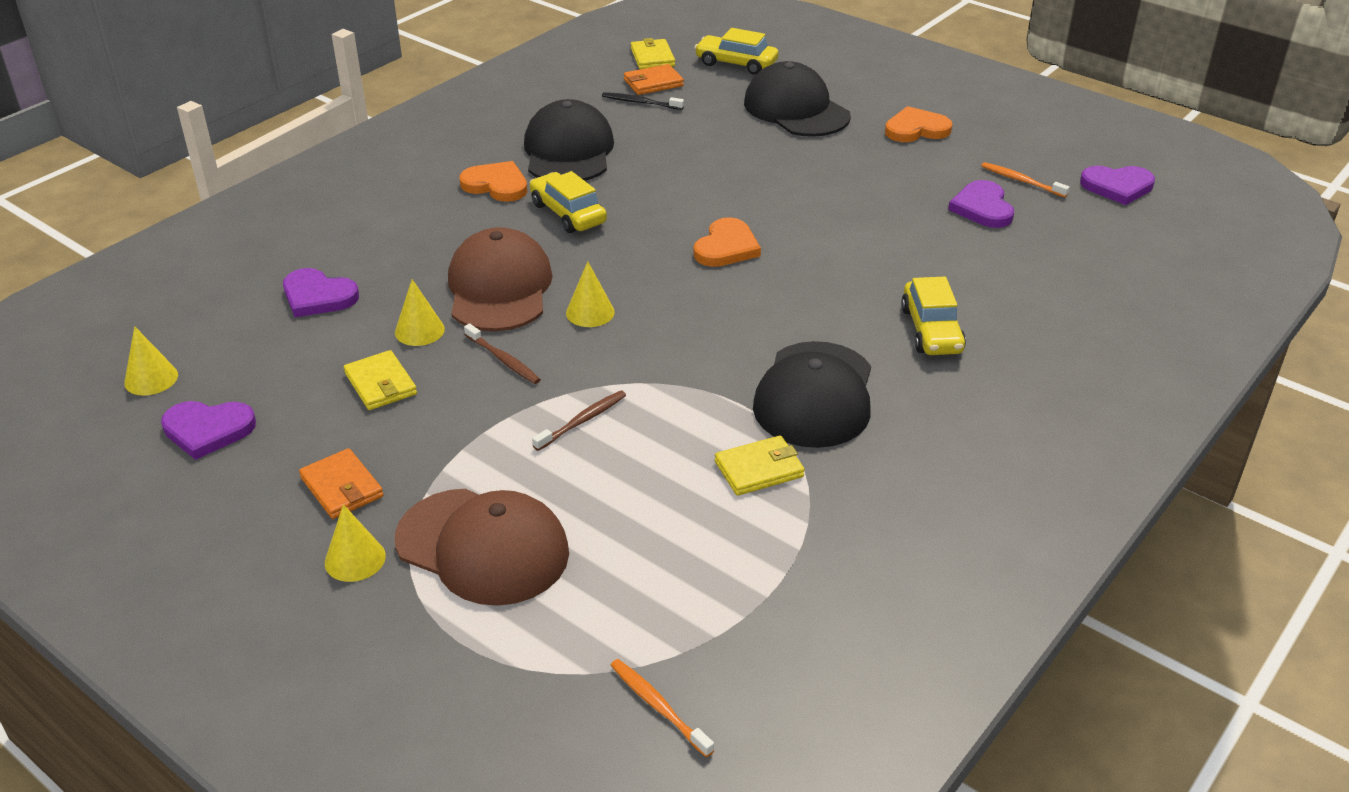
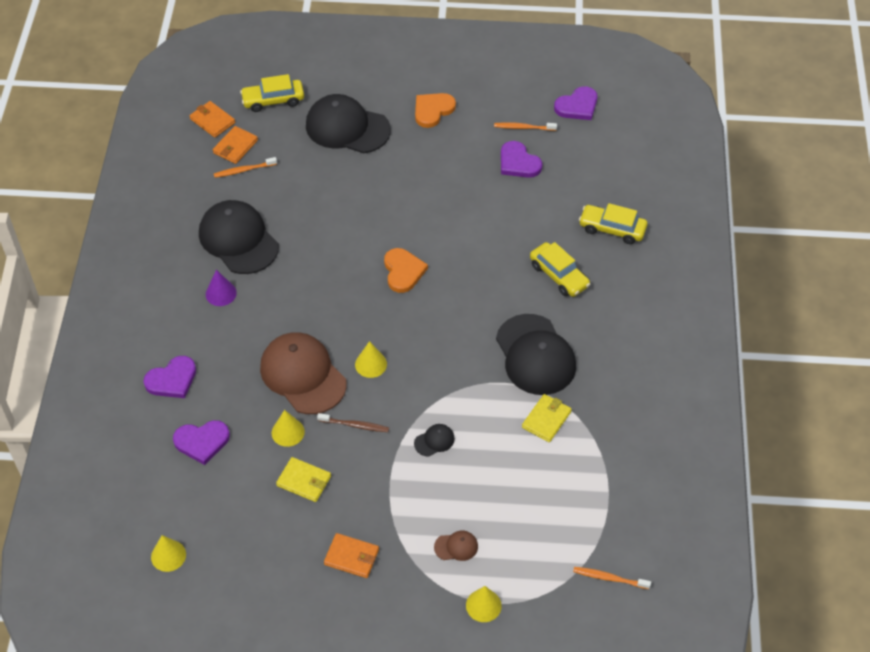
camera: 35 degrees left, 15 degrees up
(208, 430) = (241, 567): purple heart -> purple heart (172, 380)
(355, 559) = (401, 592): yellow cone -> yellow cone (483, 605)
(483, 547) = (456, 547): brown cap -> brown cap, size x0.42
(496, 185) = (221, 293): orange heart -> purple cone
(568, 213) = (287, 293): yellow car -> yellow car (612, 229)
(583, 420) = (434, 441): brown toothbrush -> black cap
(640, 102) = (243, 170): black toothbrush -> orange toothbrush
(652, 57) = (212, 121): yellow wallet -> orange wallet

